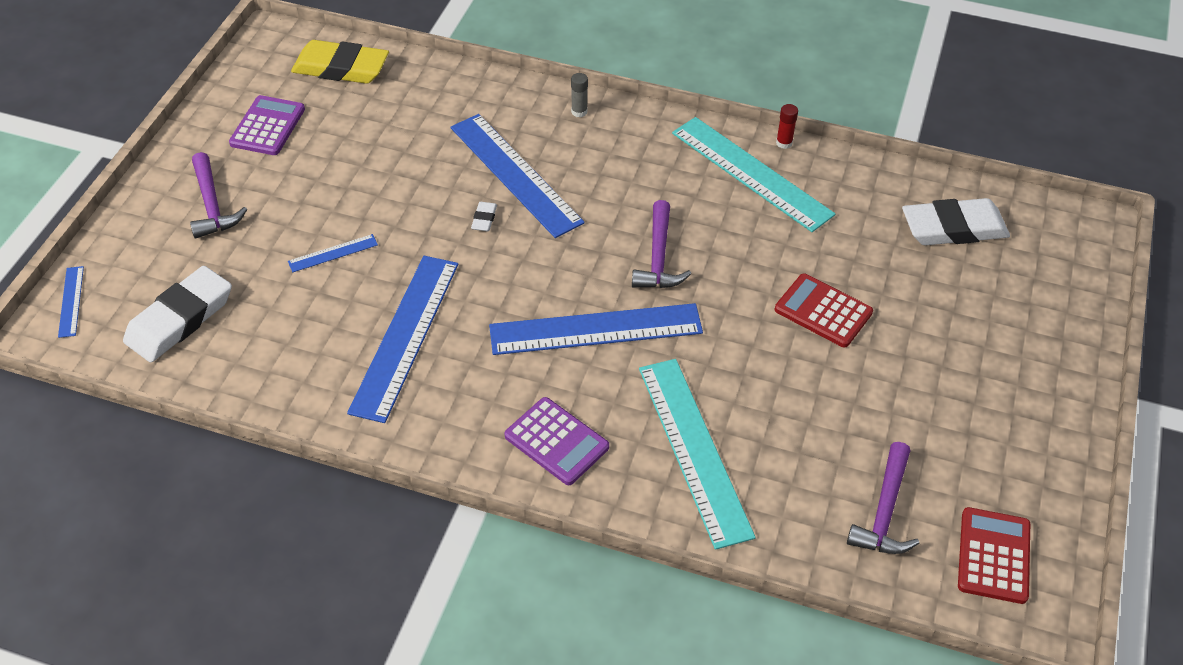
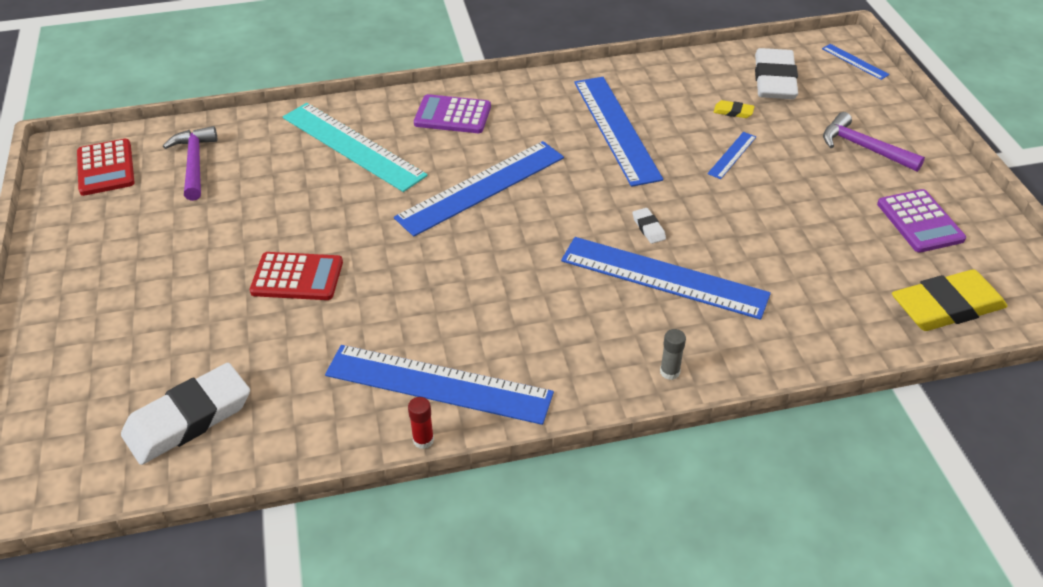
camera: 150 degrees right, 5 degrees down
(271, 300) = (733, 112): none -> yellow eraser
(658, 258) = (472, 260): purple hammer -> none
(751, 173) = (438, 384): turquoise ruler -> blue ruler

